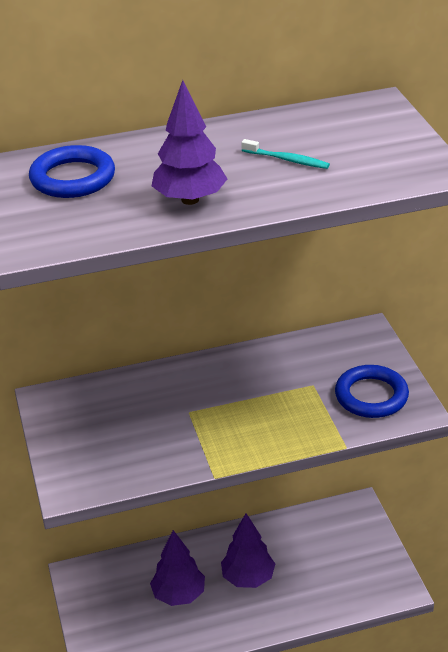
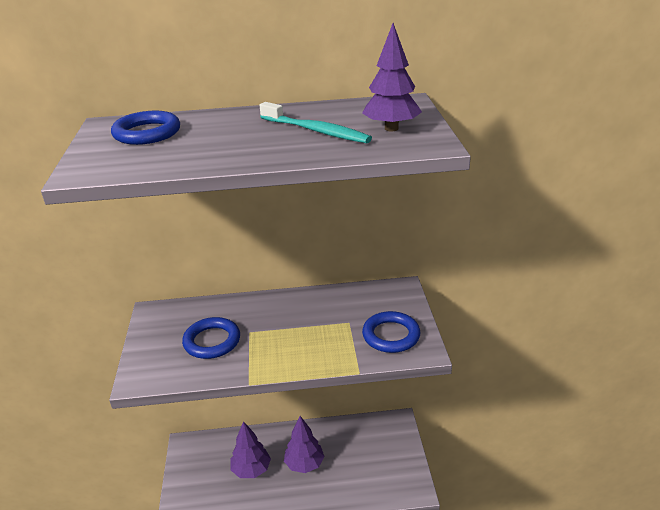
camera: 10 degrees right, 5 degrees down
(144, 429) = (212, 341): none -> blue ring
(190, 199) = (224, 151): purple tree -> purple tree (391, 128)
(287, 160) = (316, 131): turquoise toothbrush -> turquoise toothbrush, size x1.75

